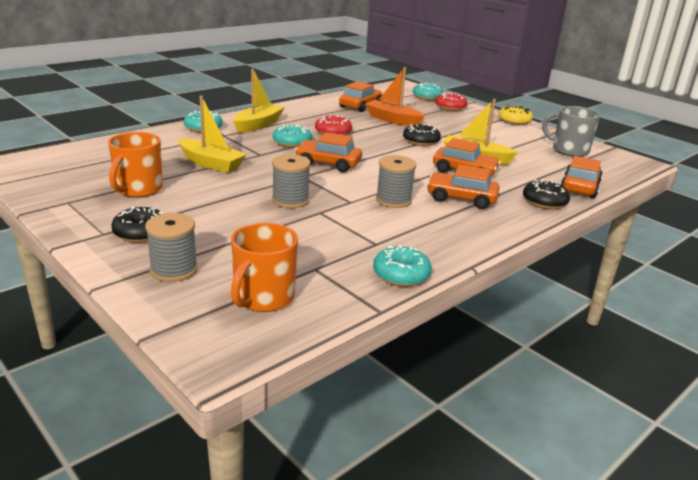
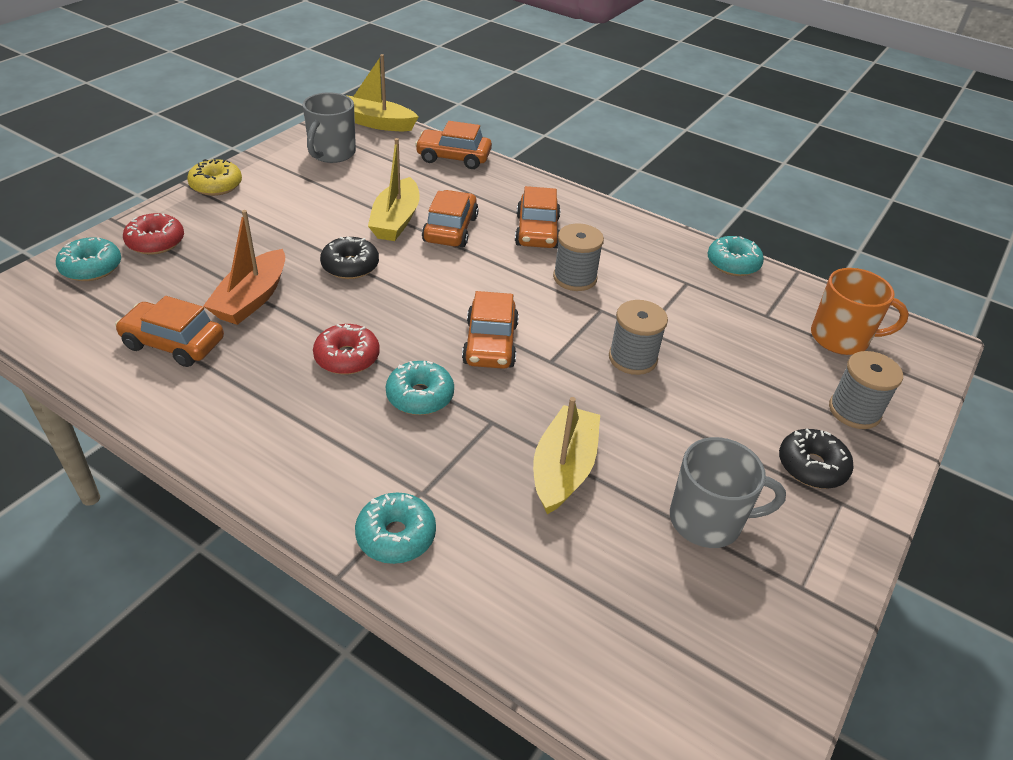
camera: 105 degrees left, 15 degrees up
(138, 189) = (708, 520): orange mug -> grey mug
(258, 125) = (344, 459): yellow boat -> yellow boat (376, 123)
(544, 202) = (509, 181): black donut -> none

